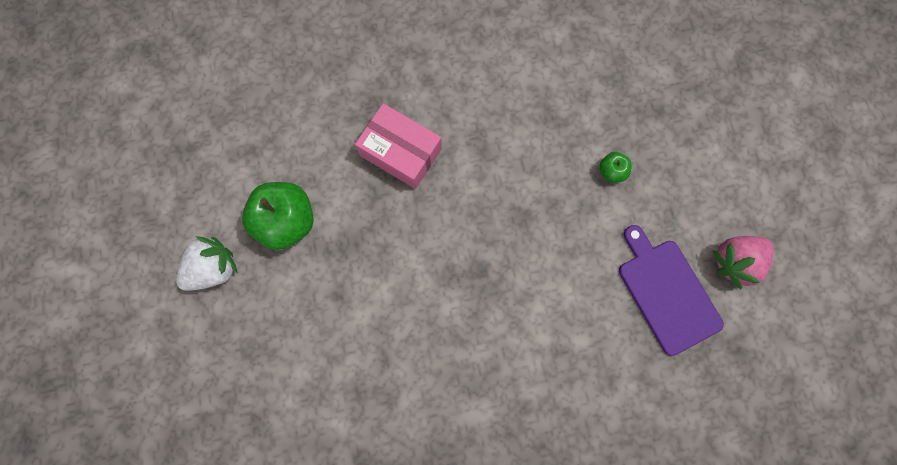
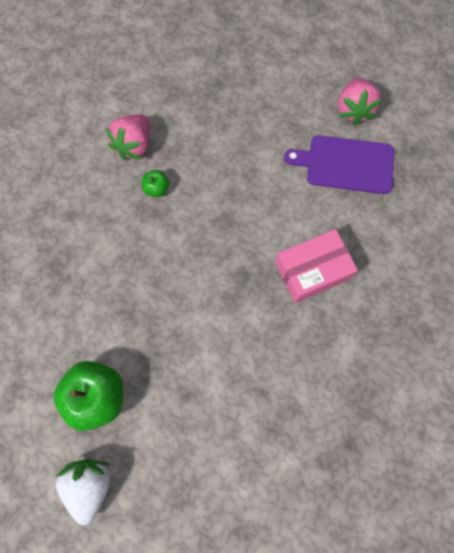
camera: 55 degrees left, 5 degrees down
(400, 152) = (111, 271): pink box -> pink box (312, 271)
(534, 83) = (134, 145): none -> pink strawberry
(611, 171) = (237, 140): green apple -> green apple (156, 189)

